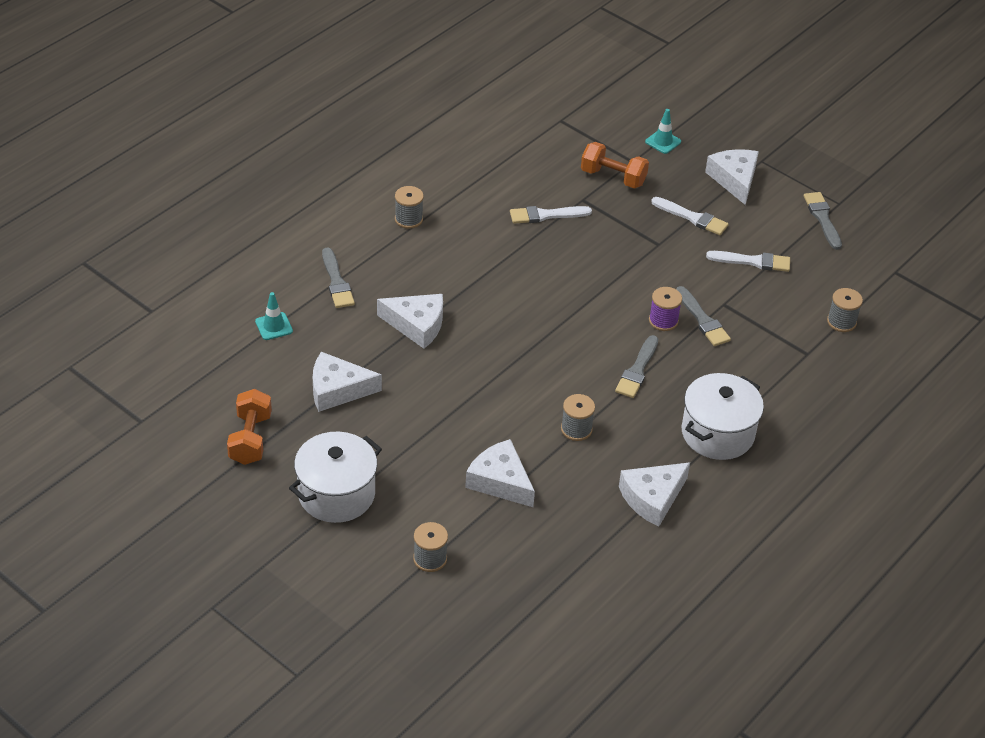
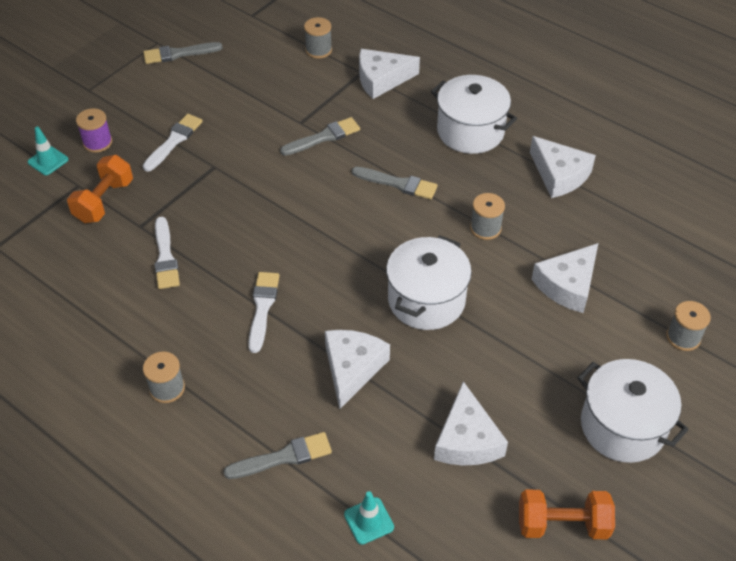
camera: 90 degrees left, 5 degrees up
(488, 378) = (426, 300): none -> white pot
(663, 321) = (327, 164): purple spool -> purple spool (97, 142)
(734, 179) = (116, 109): white cheese -> white cheese (381, 79)
(753, 261) = (240, 101): white brush -> white brush (262, 308)

